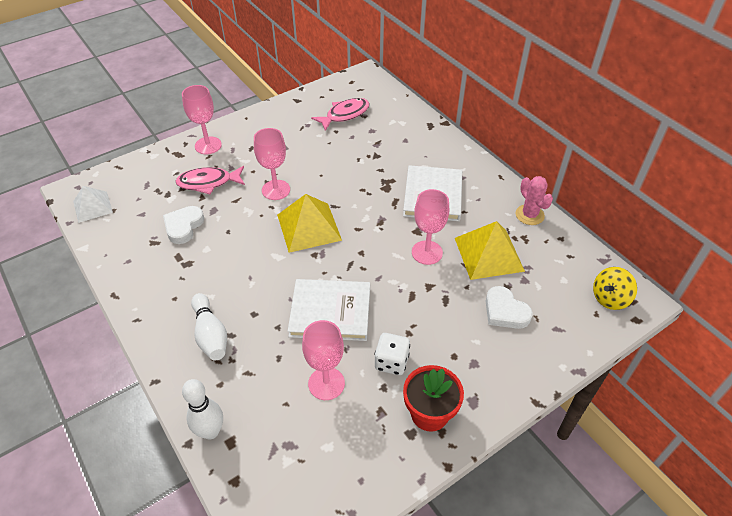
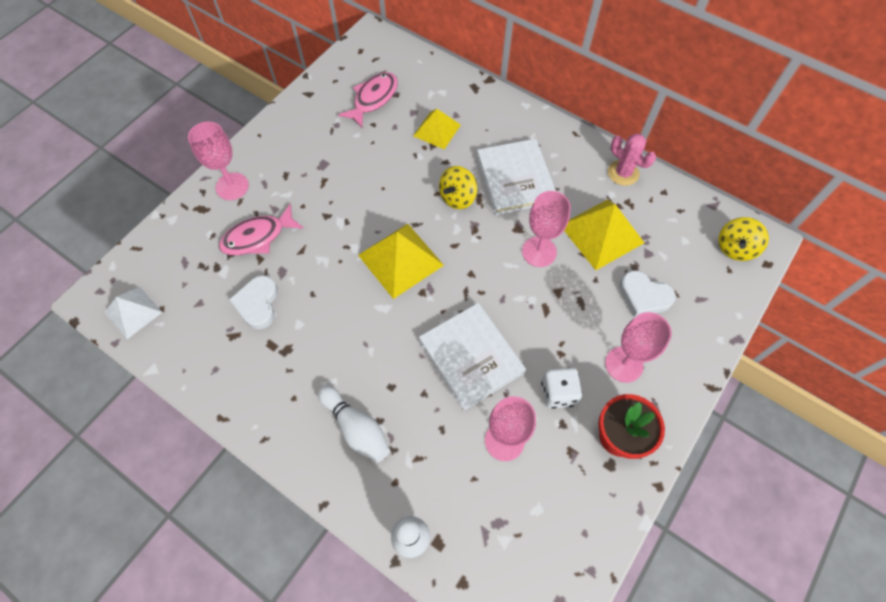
camera: 20 degrees left, 15 degrees up
(276, 190) = (341, 223): pink goblet -> pink goblet (624, 364)
(330, 312) = (471, 357): white book -> white book turned 75 degrees clockwise
(377, 196) = (457, 197): none -> yellow spinning top
(384, 147) = (437, 130): none -> yellow pyramid

